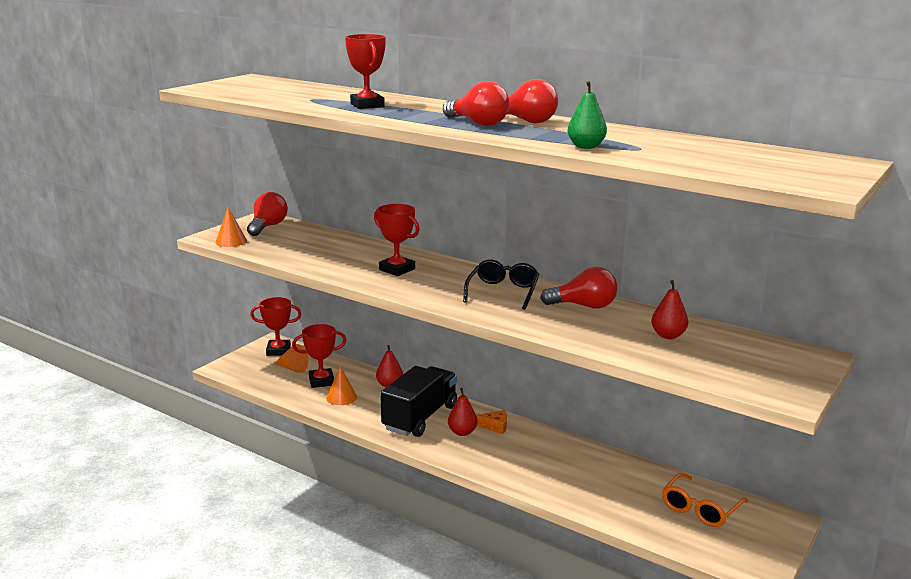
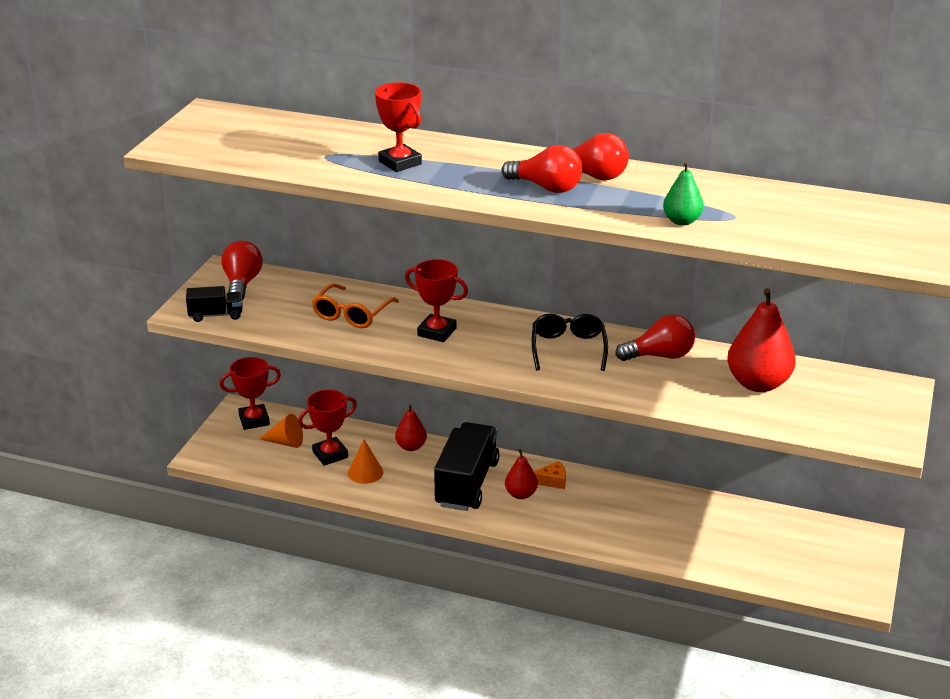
camera: 15 degrees left, 10 degrees up
(231, 241) = (216, 315): orange cone -> black truck
(668, 335) = (758, 383): red pear -> red pear, size x1.82
(700, 508) = (791, 541): orange glasses -> orange glasses (352, 314)

